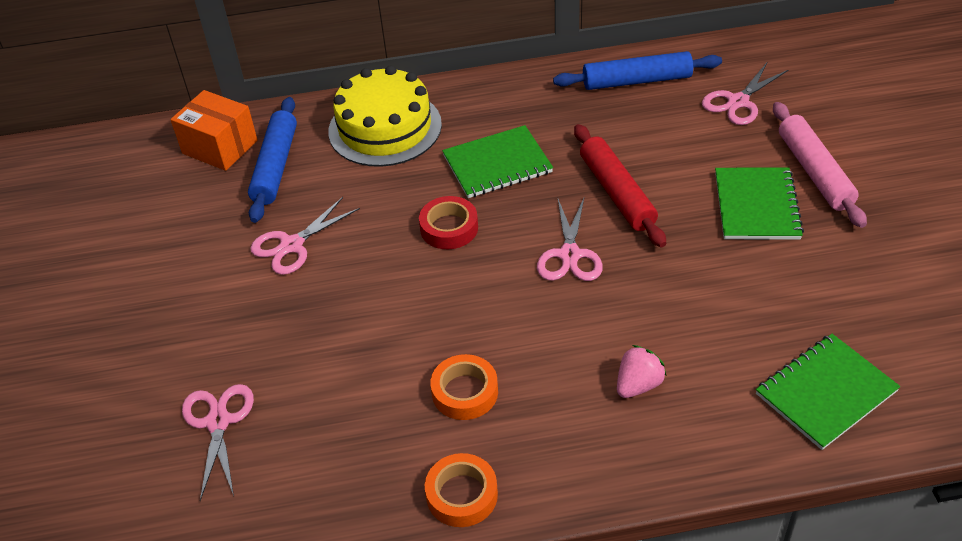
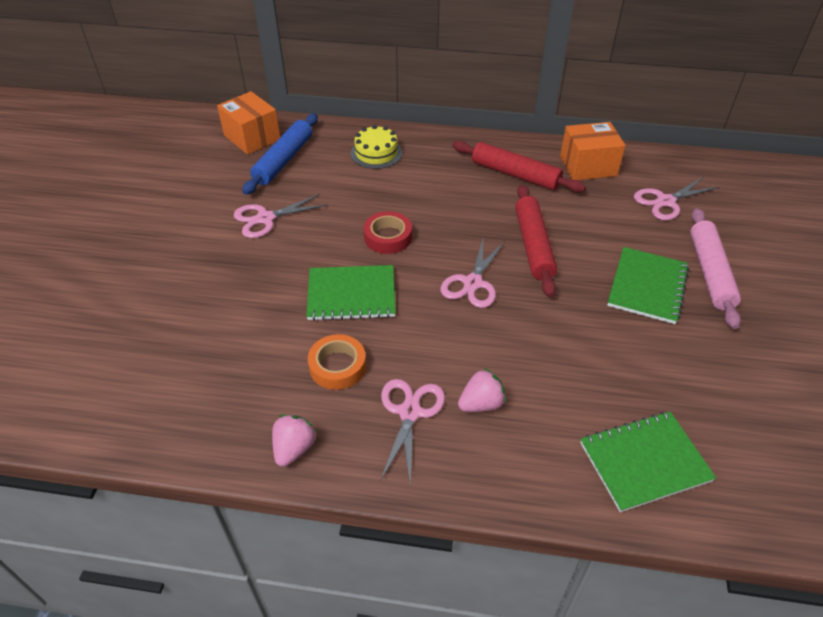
camera: 15 degrees right, 0 degrees up
(218, 421) = (144, 332): pink scissors -> pink scissors (410, 412)
(385, 128) = (376, 153): yellow cake -> yellow cake, size x0.57
(462, 495) = (294, 448): orange tape -> pink strawberry
(497, 164) = (448, 200): green notebook -> green notebook (351, 295)
(560, 112) = (515, 174): none -> red rolling pin
(637, 81) = (588, 166): blue rolling pin -> orange box

